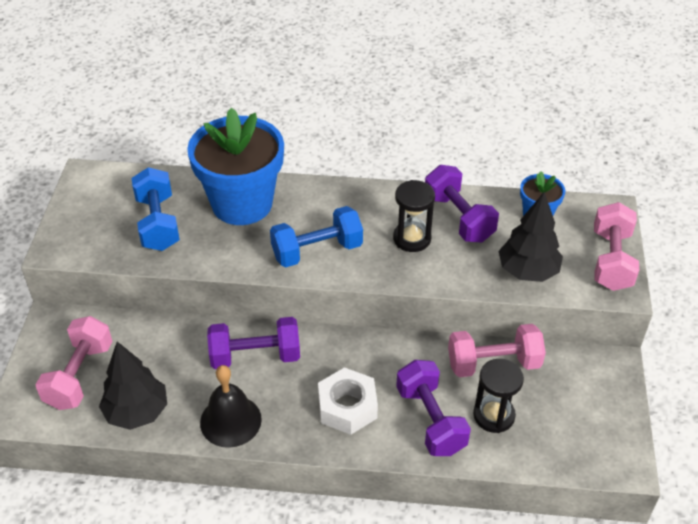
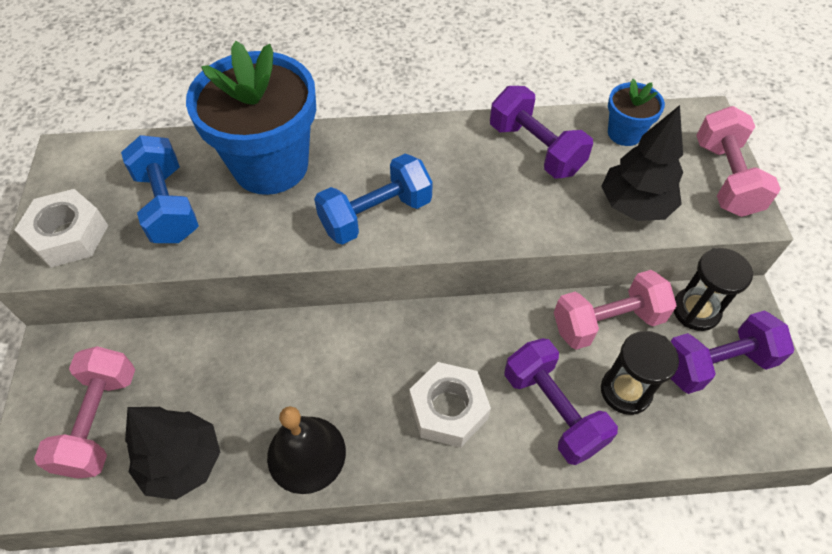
camera: 10 degrees left, 10 degrees up
(81, 235) = (68, 236): none -> white nut
(255, 356) = (321, 358): purple dumbbell -> purple dumbbell (716, 363)
(412, 238) = (487, 183): black hourglass -> black hourglass (695, 310)

